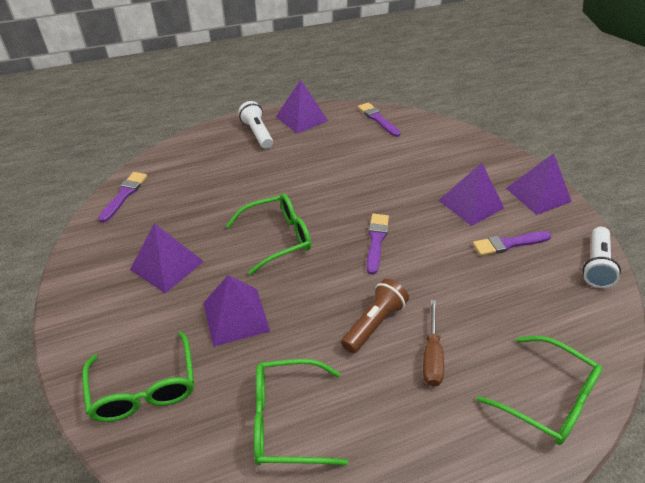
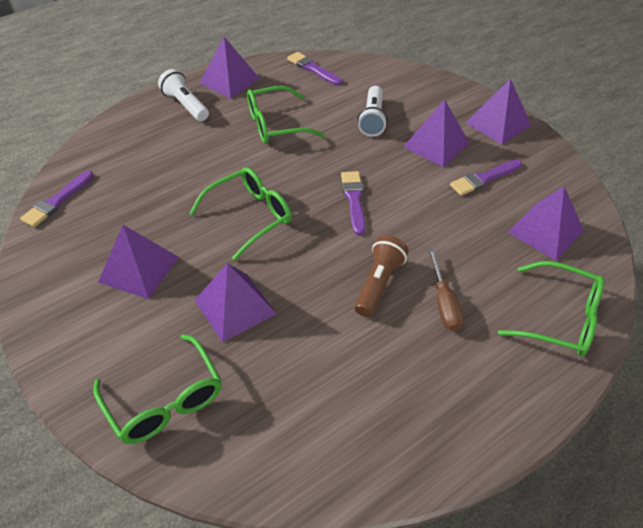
camera: 15 degrees left, 5 degrees up
(124, 195) = (57, 201): purple brush -> purple brush turned 150 degrees counterclockwise
(286, 420) = (323, 396): green glasses -> green glasses (275, 125)
(557, 306) = (545, 231): none -> purple pyramid
(596, 265) = (569, 184): white flashlight -> white flashlight (372, 119)

